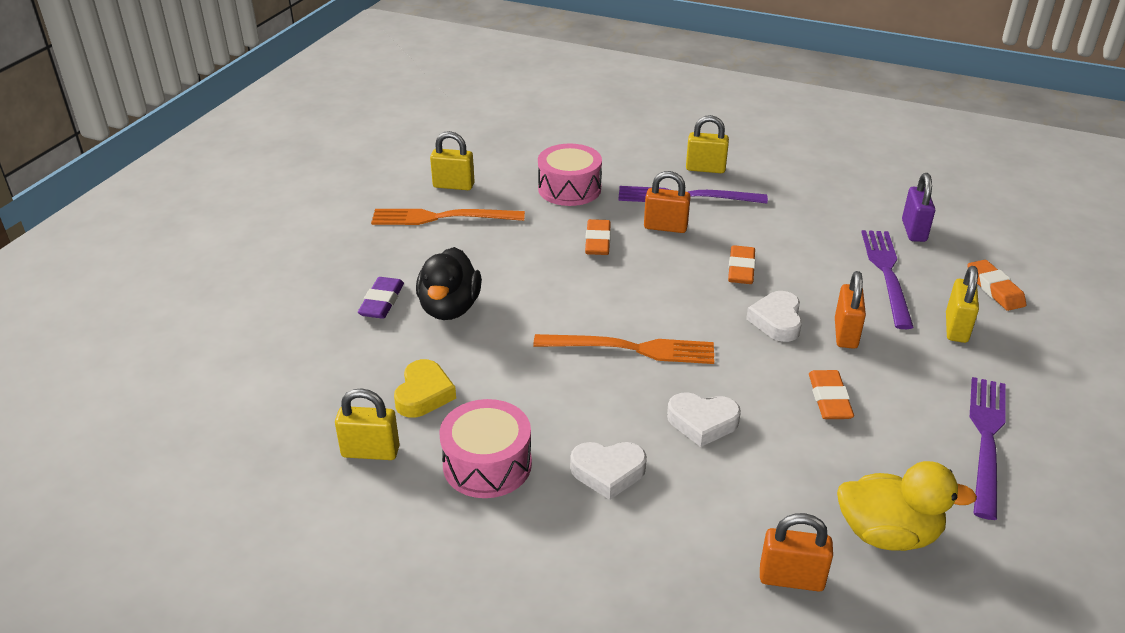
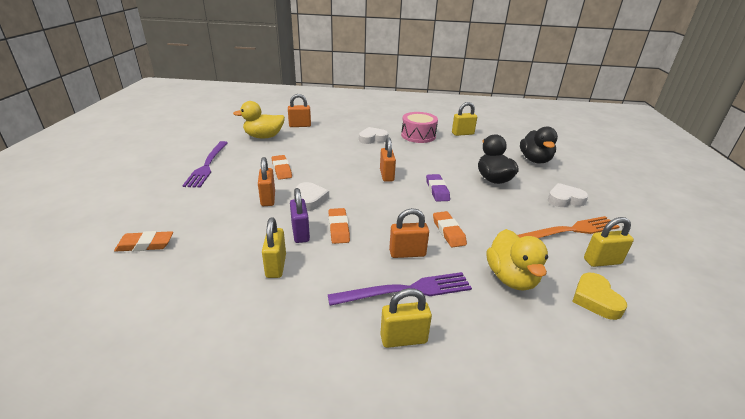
camera: 160 degrees right, 5 degrees down
(318, 337) = (535, 160): none -> black duck
(382, 302) = (529, 177): purple eraser -> purple eraser (437, 190)
(424, 394) = (464, 149): yellow heart -> yellow heart (595, 299)
(569, 189) = (511, 278): pink drum -> yellow duck
(631, 349) = (386, 175): orange fork -> orange padlock
(702, 422) = (341, 155): white heart -> white heart (565, 199)
(887, 274) = (228, 243): purple fork -> none
(913, 231) = (185, 292): purple padlock -> purple padlock (300, 233)
(956, 328) = (193, 212): yellow padlock -> yellow padlock (276, 266)
(994, 289) = (145, 244): orange eraser -> orange eraser turned 60 degrees counterclockwise

